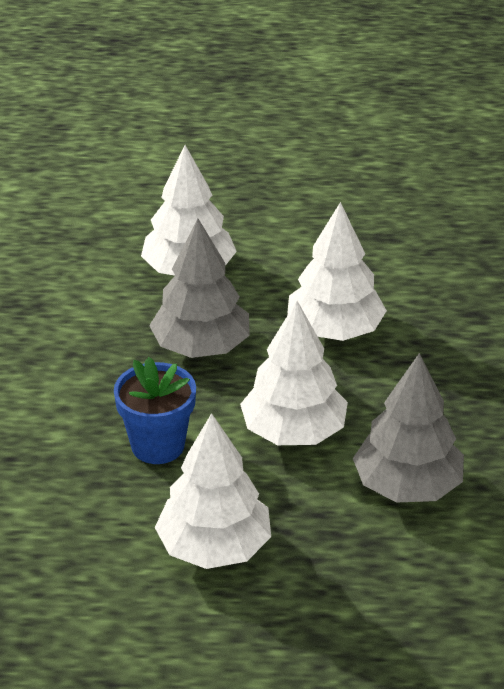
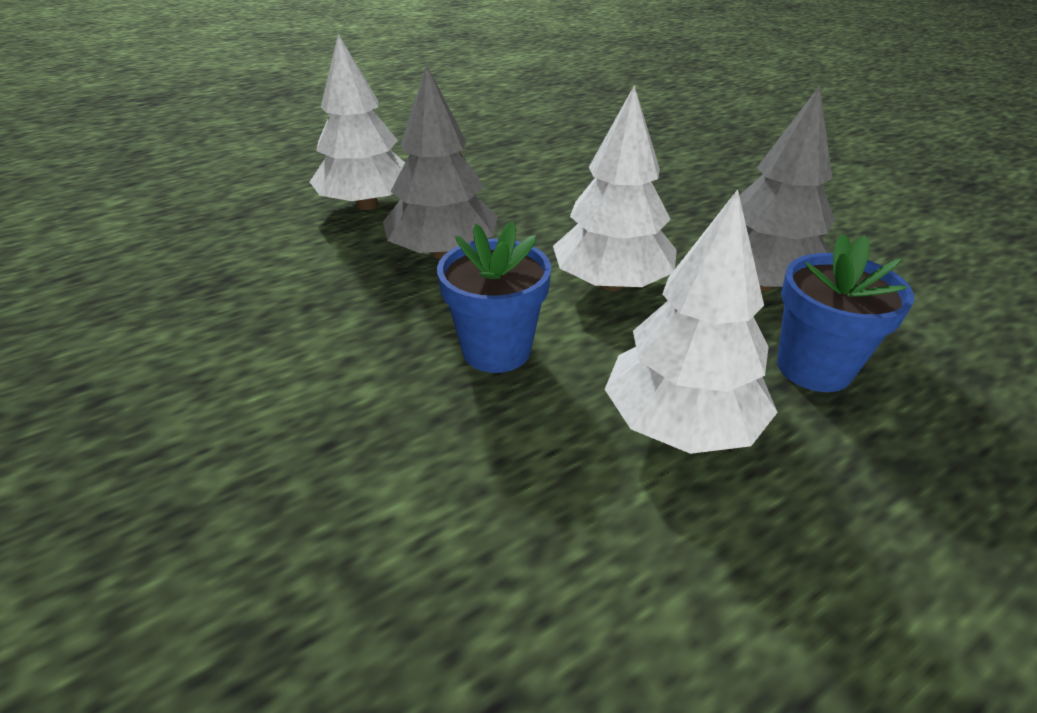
camera: 35 degrees left, 0 degrees up
(334, 330) = (545, 203): white tree -> none
(349, 561) = (813, 368): none -> blue flower pot

